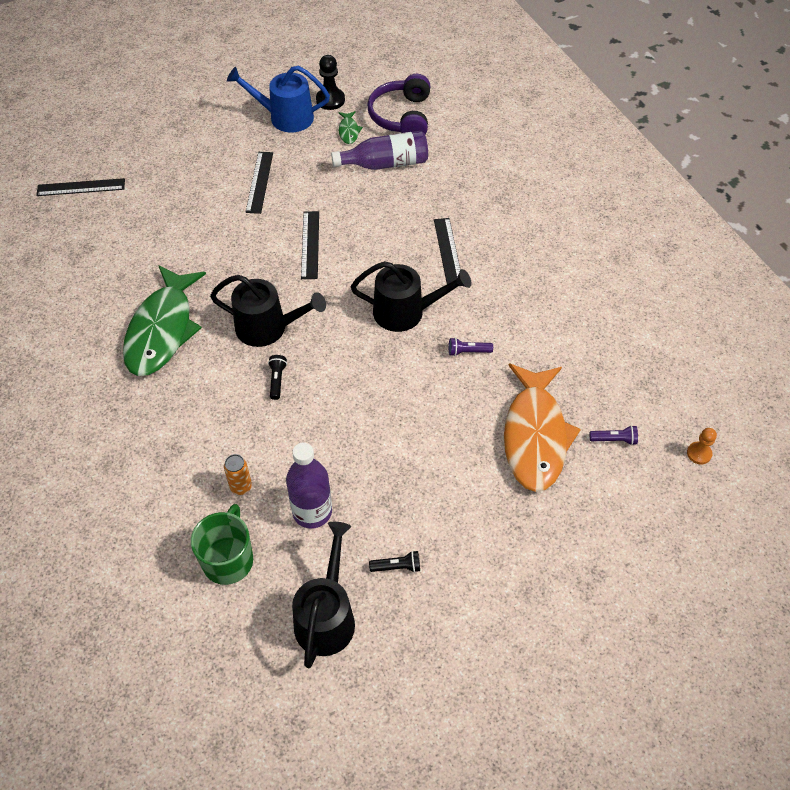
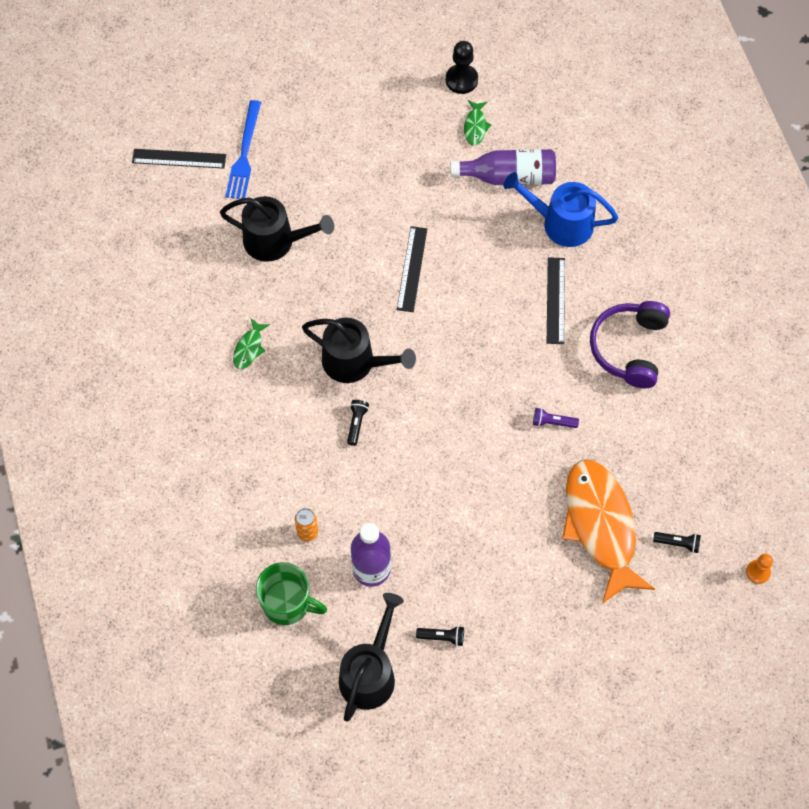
camera: 10 degrees right, 10 degrees up
(142, 176) = (244, 154): none -> blue fork
(162, 330) = (249, 348): green fish -> green fish, size x0.40
(228, 559) = (287, 603): green mug -> green mug turned 90 degrees clockwise
(259, 182) = (369, 180): black ruler -> none
(285, 117) = (408, 97): blue watering can -> blue watering can (560, 223)
(402, 116) = (538, 115): purple headphones -> purple headphones (629, 348)
(406, 312) = (498, 366): black watering can -> black watering can (275, 241)
(535, 436) = (600, 526): orange fish -> orange fish turned 150 degrees clockwise
(614, 439) = (678, 543): purple flashlight -> black flashlight

